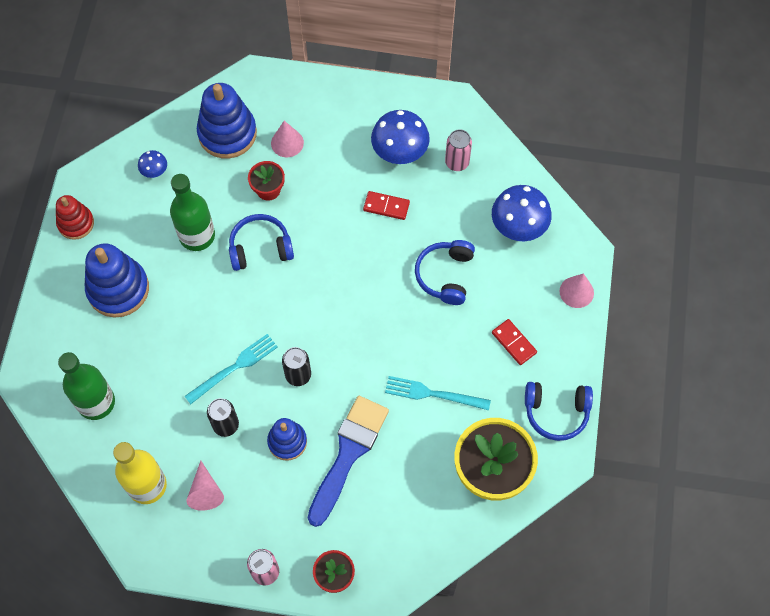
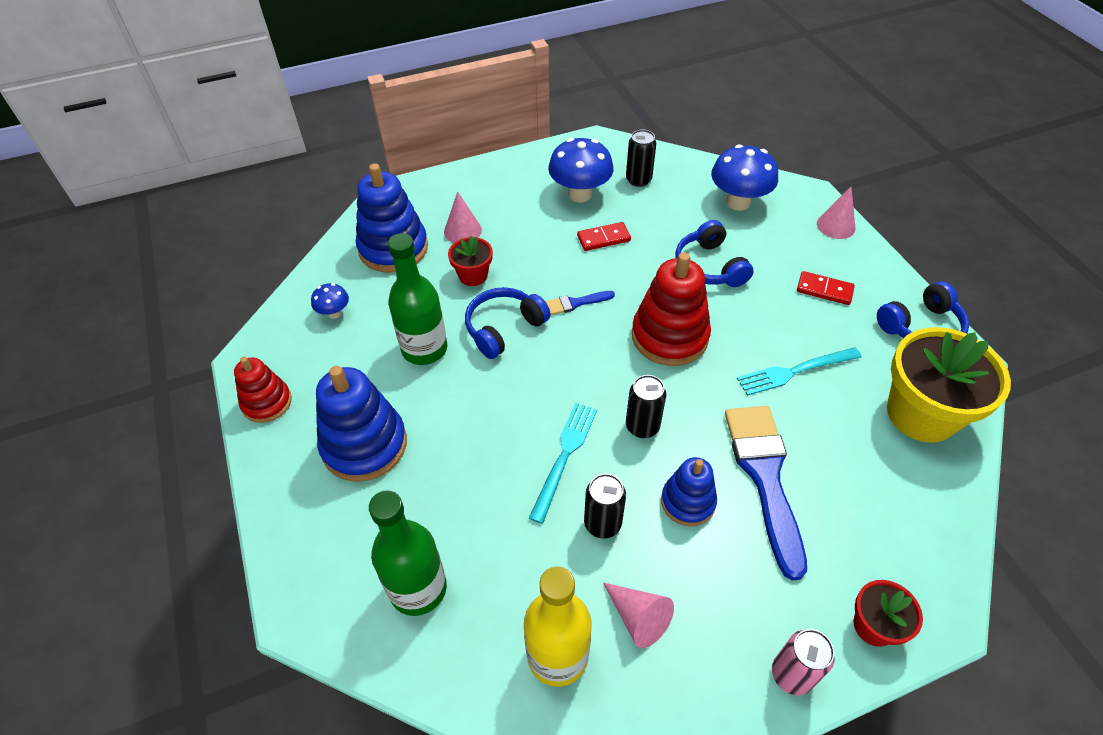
camera: 30 degrees left, 15 degrees down
(324, 254) = (576, 303): none -> blue brush
(369, 318) = (669, 336): none -> red stacking toy
(457, 162) = (638, 180): pink can -> black can

